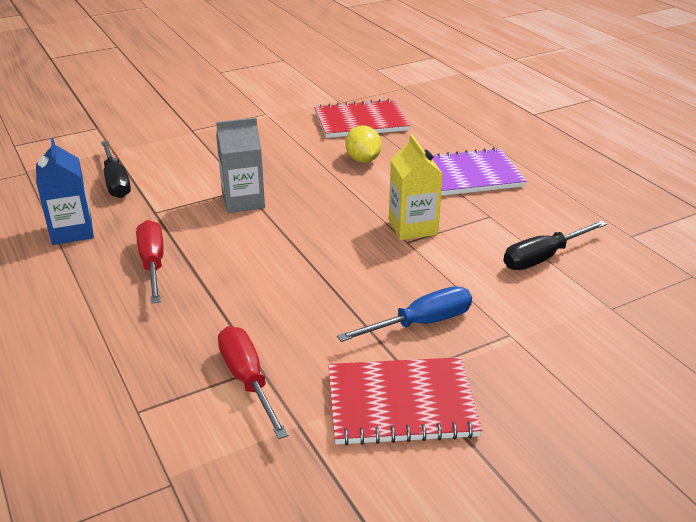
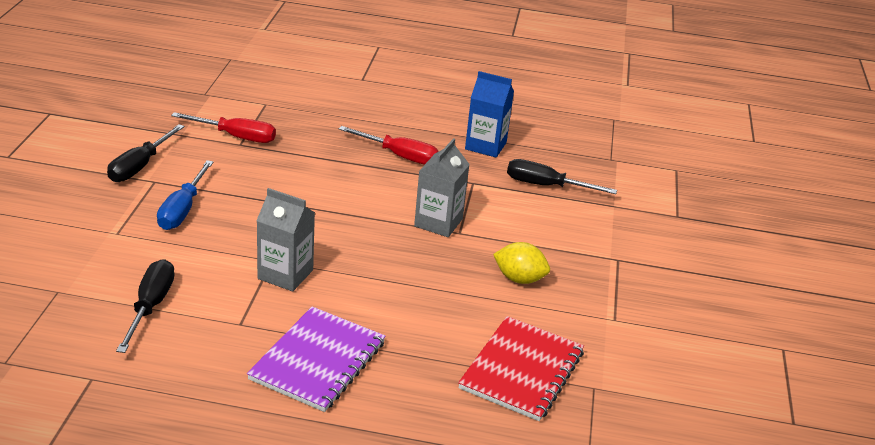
camera: 125 degrees right, 0 degrees up
(363, 160) = (432, 319): yellow lemon -> yellow lemon (519, 279)
(401, 403) = (140, 166): red notebook -> black screwdriver
(413, 227) = (285, 274): yellow carton -> grey carton

